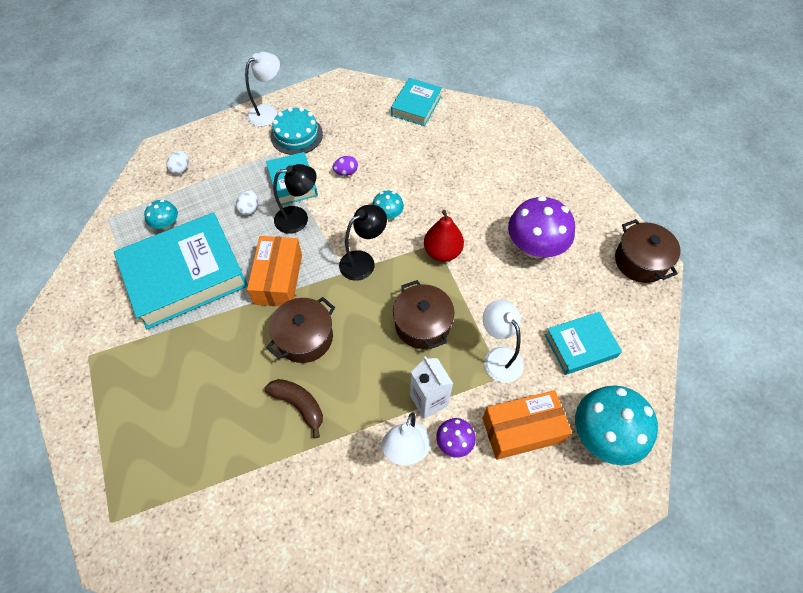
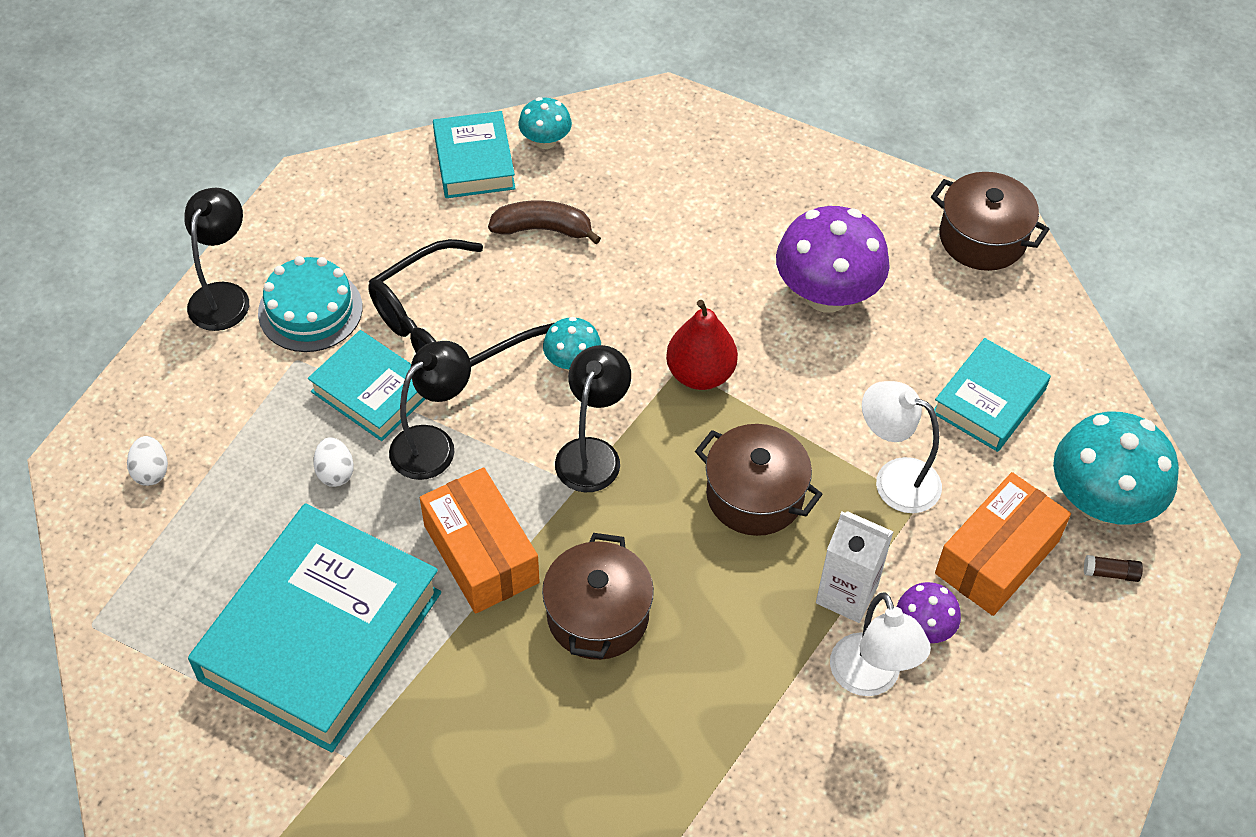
camera: 35 degrees left, 5 degrees down
(167, 224) = (212, 575): turquoise mushroom -> turquoise mushroom (545, 141)
(268, 112) = (224, 296): white lamp -> black lamp
(299, 405) = (670, 712): brown banana -> brown banana (543, 229)
(346, 172) = (448, 329): purple egg -> black glasses
(579, 477) = (1110, 573): none -> brown glue stick

